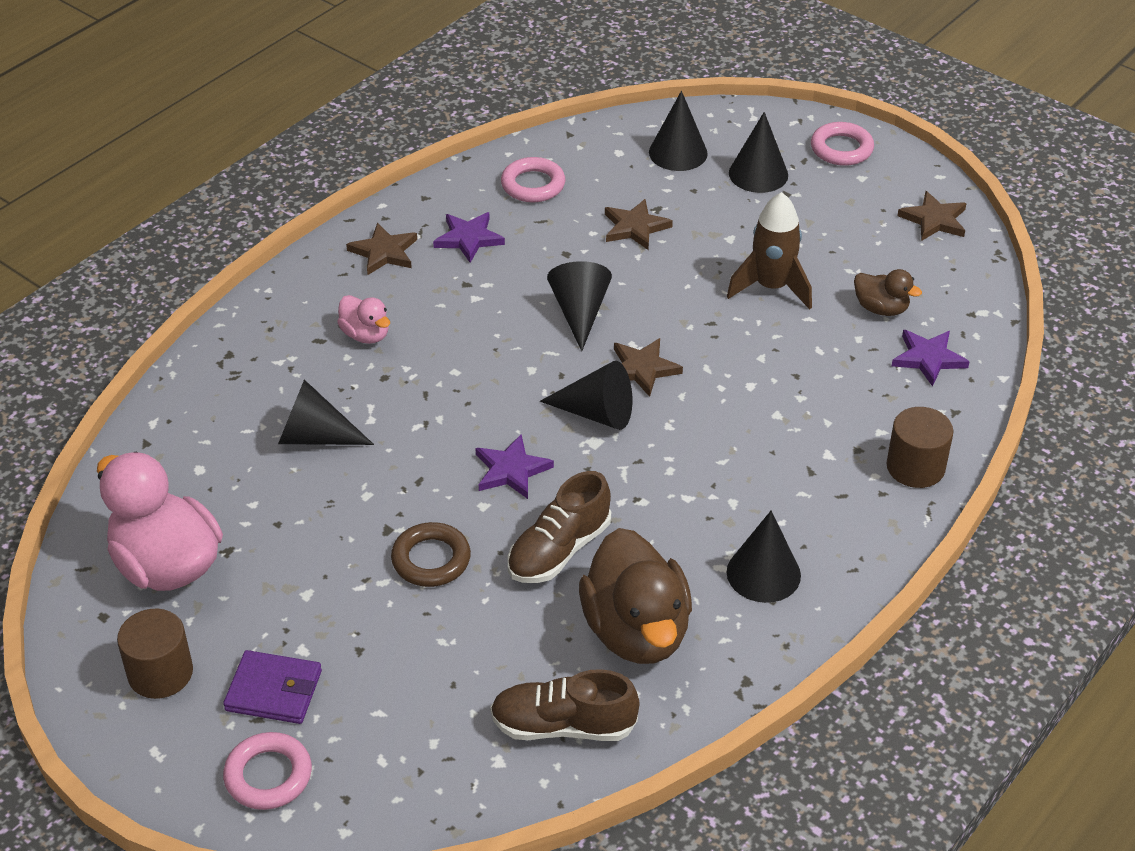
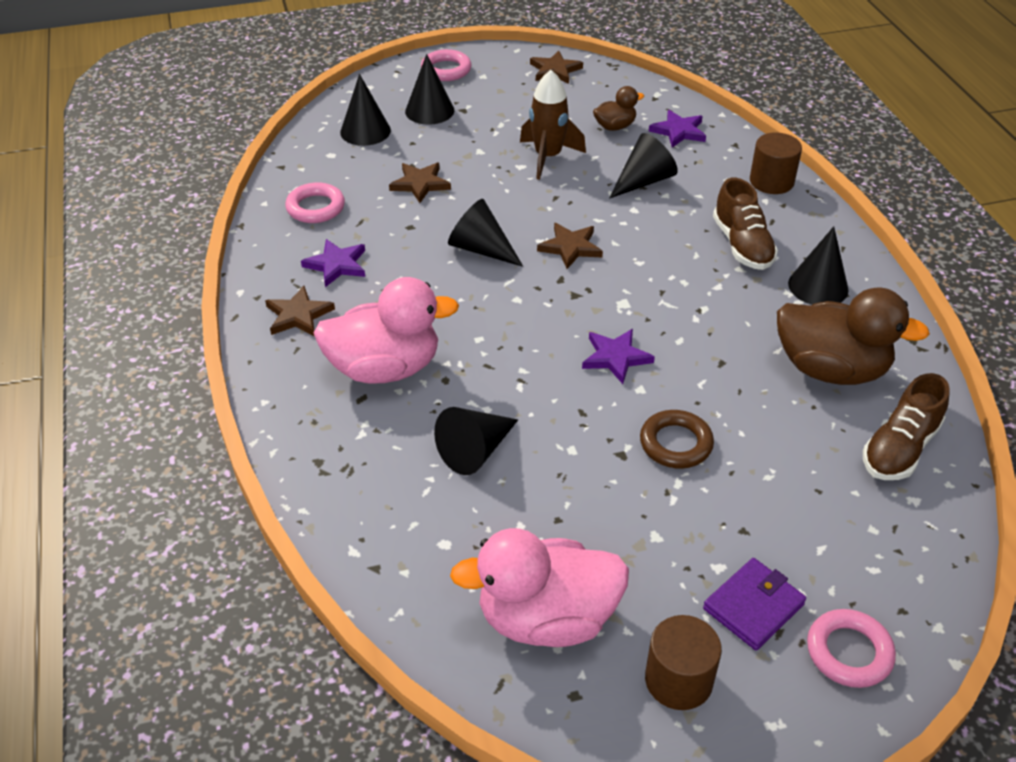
camera: 55 degrees left, 0 degrees up
(366, 335) = (385, 368): pink duck -> pink duck, size x2.02
(559, 550) = (720, 371): brown shoe -> brown shoe (742, 245)
(596, 413) = (595, 289): black cone -> black cone (643, 181)

